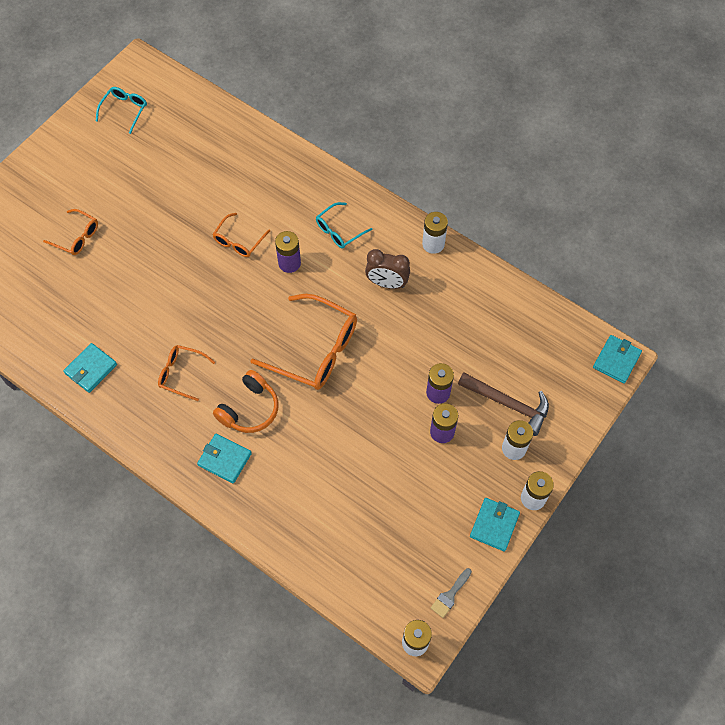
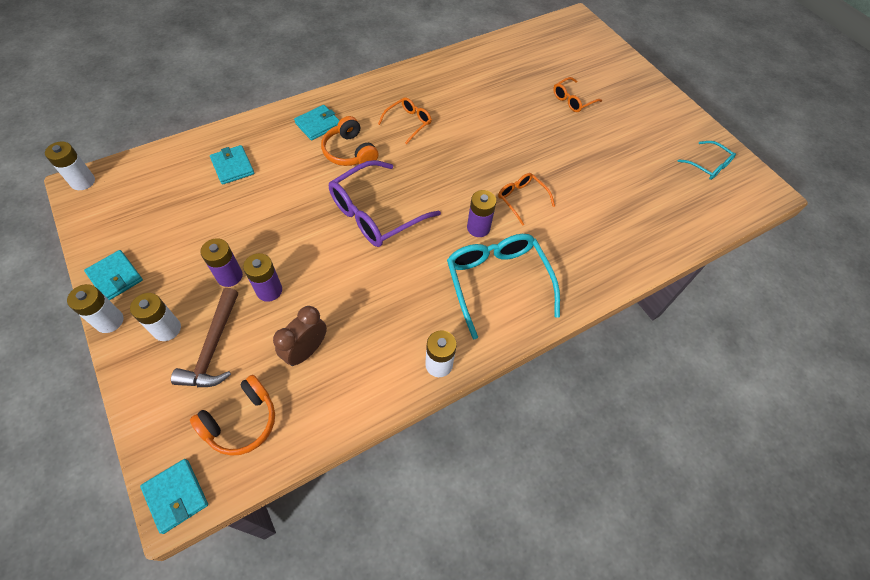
camera: 110 degrees right, 5 degrees down
(91, 369) = (444, 77): turquoise wallet -> turquoise wallet (232, 166)
(315, 350) = (375, 213): orange glasses -> purple glasses
(339, 230) = (497, 282): turquoise glasses -> turquoise glasses, size x1.88
(387, 283) = (413, 298): brown clock -> brown clock (306, 351)
(450, 595) = (93, 218): grey brush -> none
(508, 404) = (213, 347): brown hammer -> brown hammer turned 45 degrees counterclockwise
(548, 349) = (242, 421): none -> orange headphones

